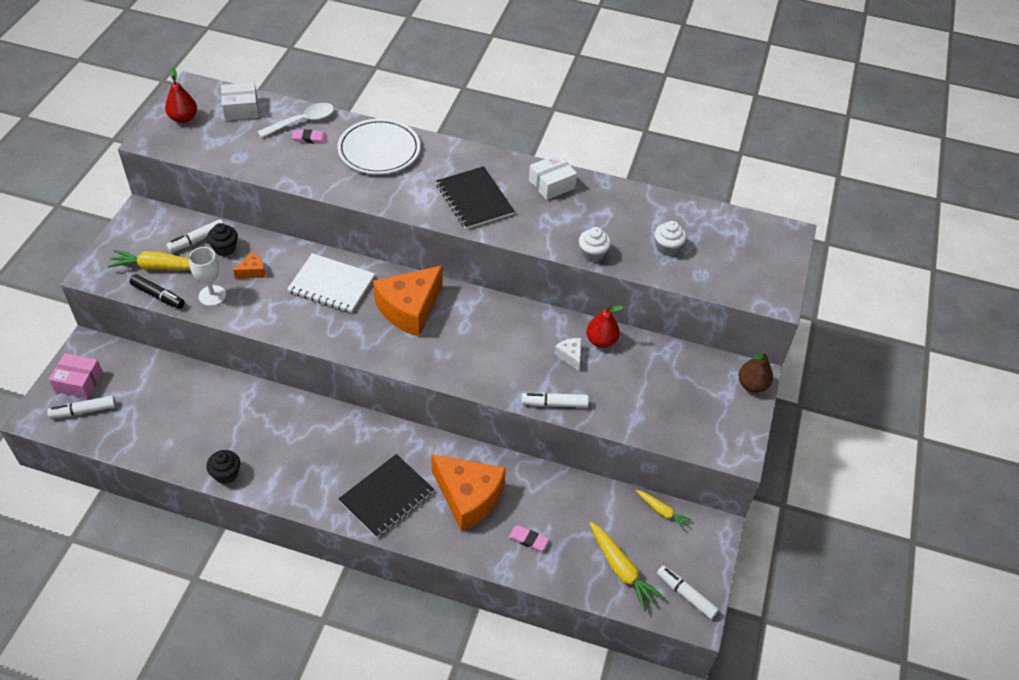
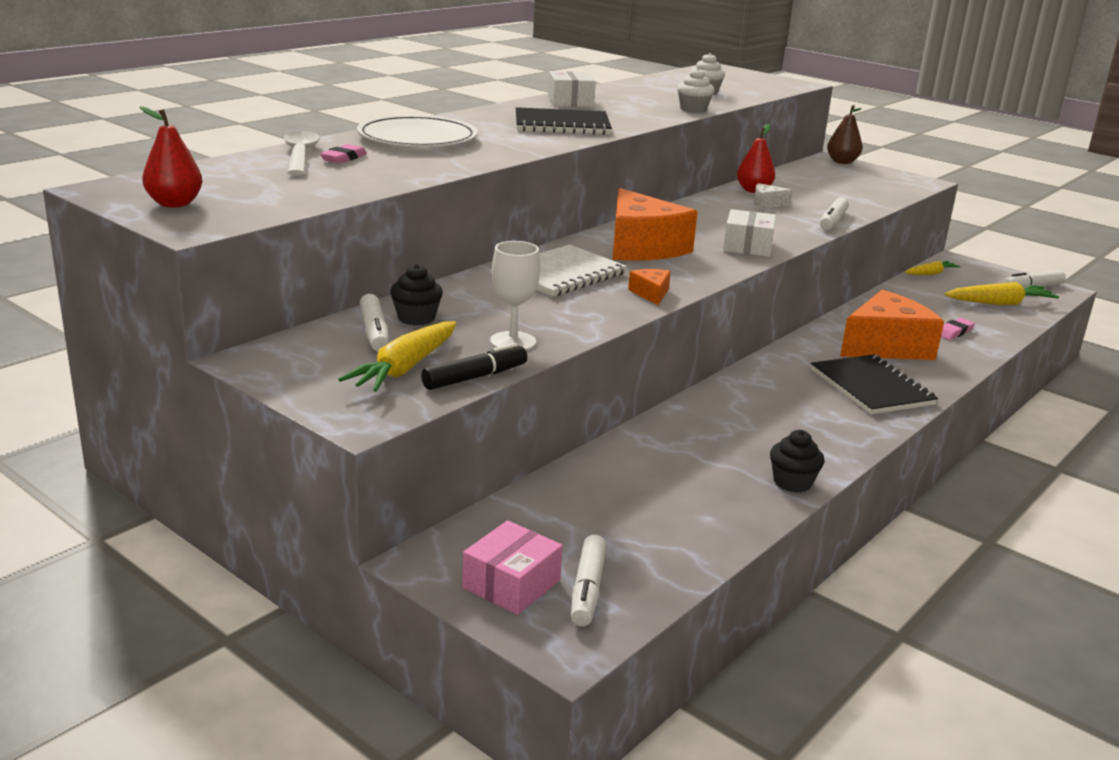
camera: 65 degrees left, 25 degrees down
(241, 109) = (214, 175): white box -> white box (748, 246)
(252, 271) = (487, 310): orange cheese -> orange cheese (651, 294)

